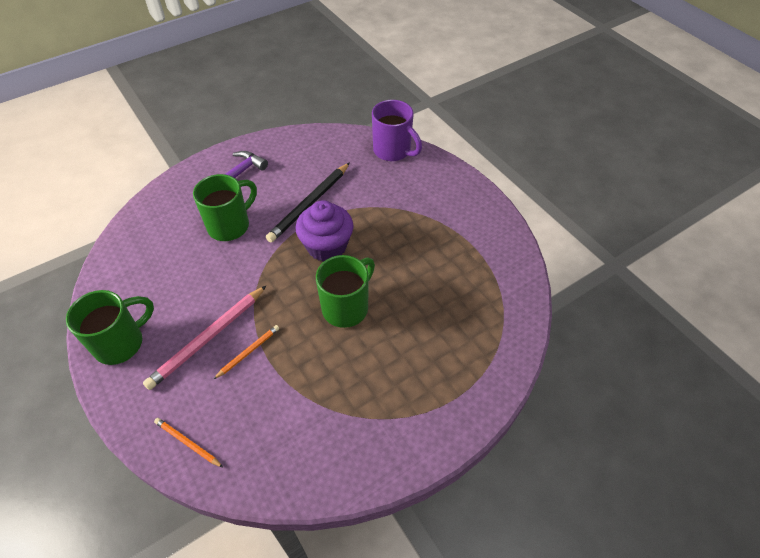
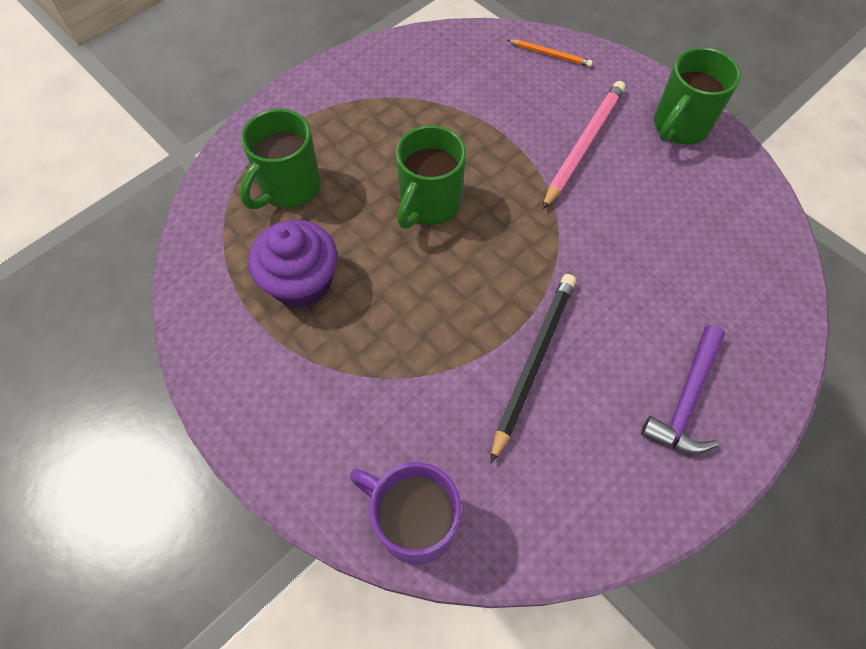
camera: 170 degrees right, 10 degrees up
(230, 225) = (640, 301): green mug -> green mug (289, 188)
(248, 352) = (529, 137): orange pencil -> none
(326, 246) = (481, 288): purple cupcake -> purple cupcake (301, 282)

